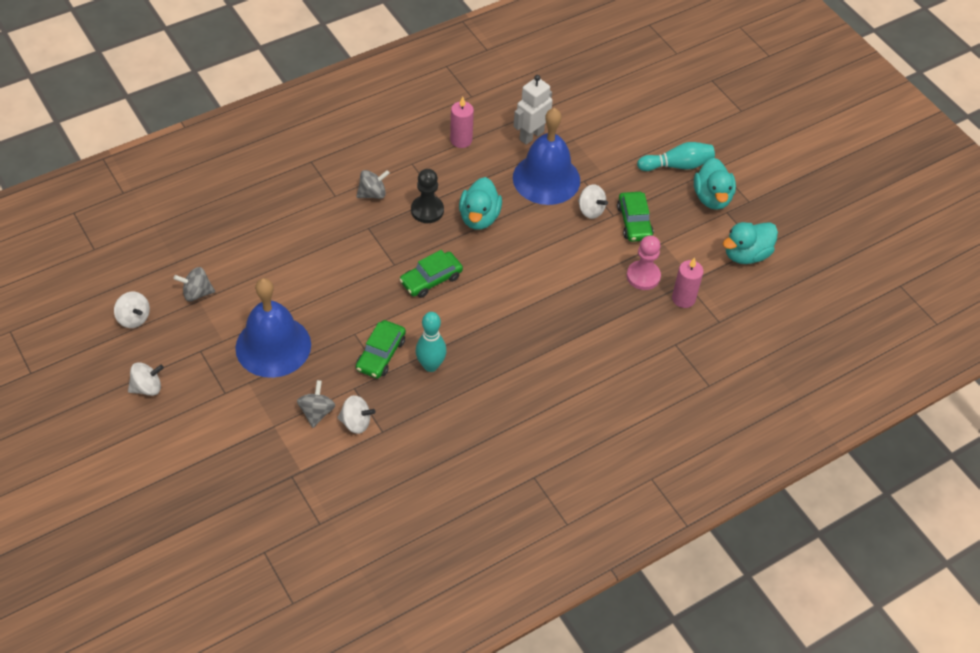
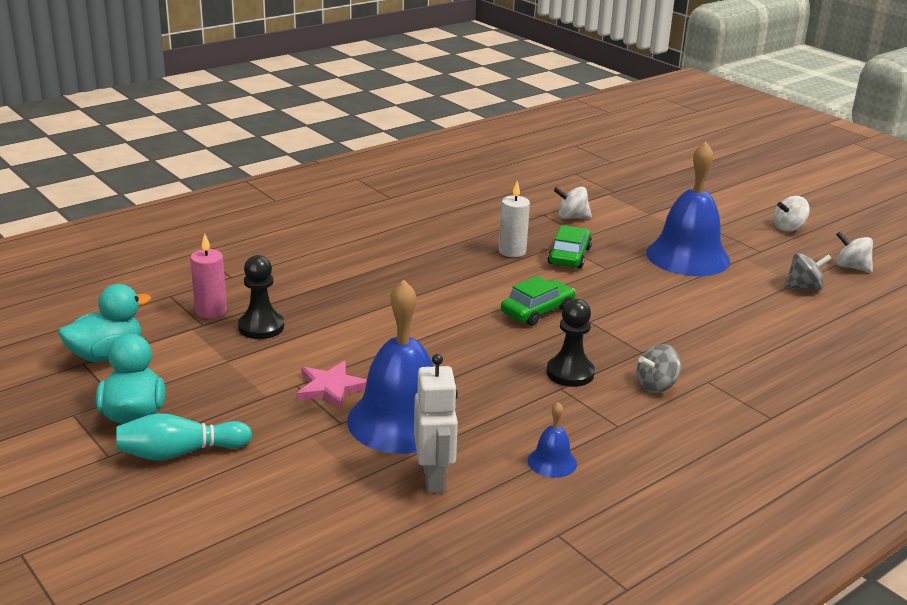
camera: 175 degrees right, 25 degrees down
(317, 412) = (613, 221): grey spinning top -> none
(430, 365) = (512, 251): turquoise bowling pin -> white candle
(461, 140) = (552, 462): pink candle -> blue bell
(479, 217) = (494, 370): turquoise duck -> none
(531, 135) = (434, 478): white robot -> white robot turned 45 degrees counterclockwise
(590, 210) = (330, 387): white spinning top -> pink star
(634, 222) = (265, 379): green car -> none
(643, 276) = (261, 327): pink pawn -> black pawn

